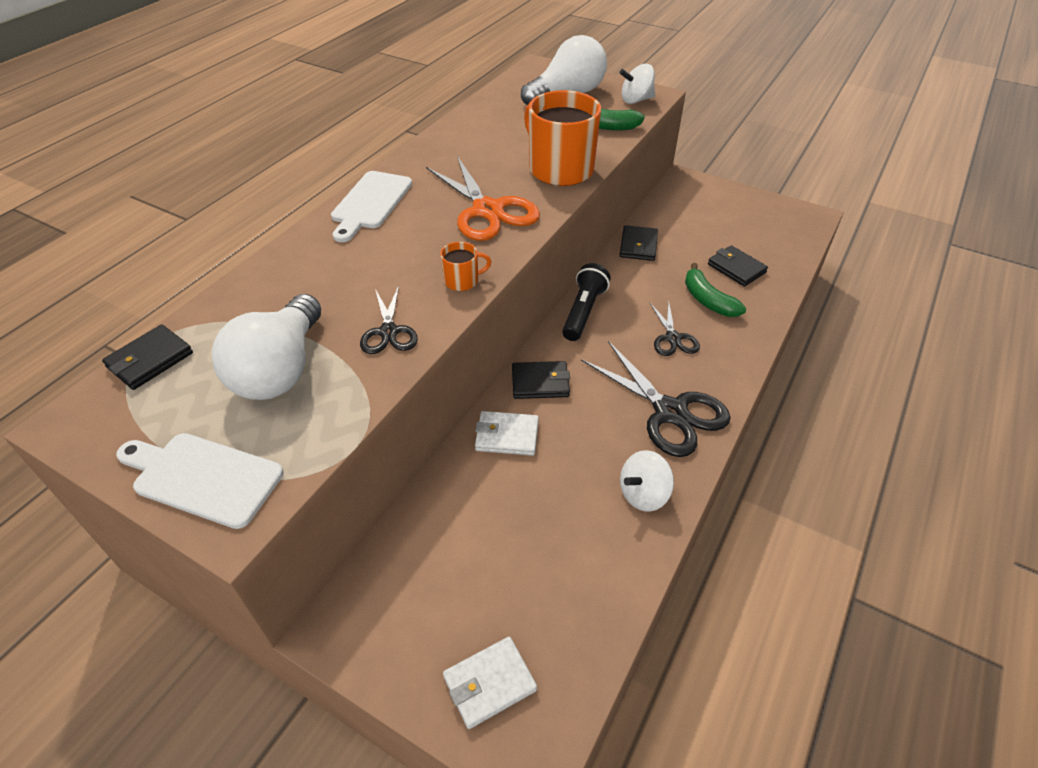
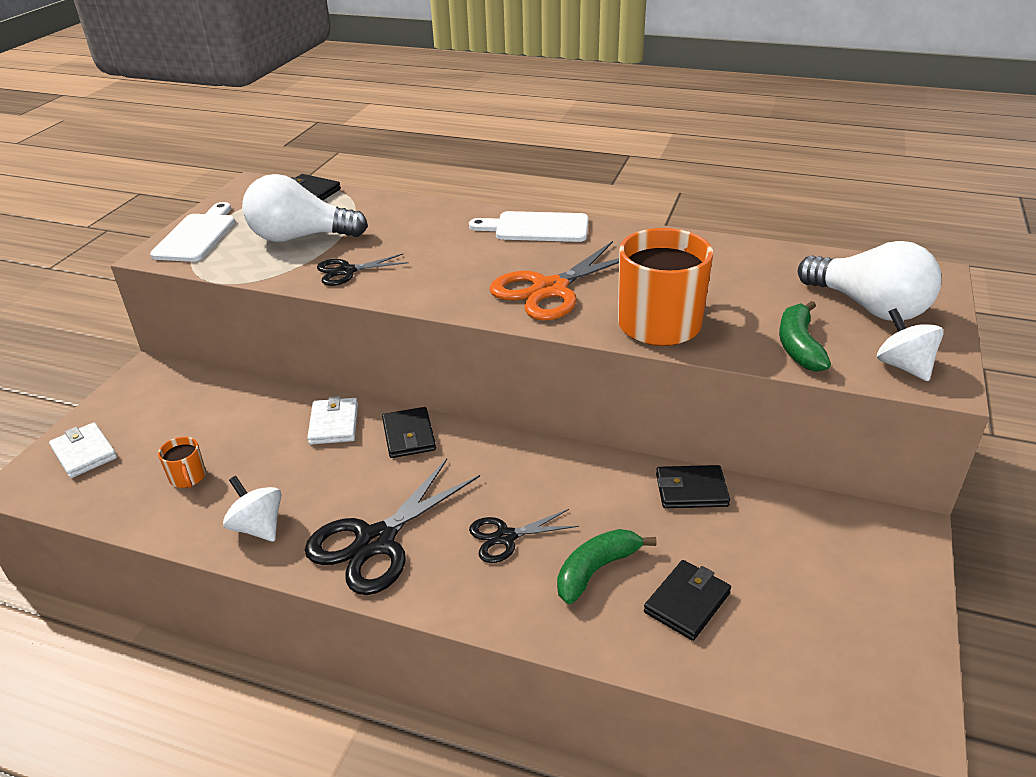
camera: 80 degrees right, 10 degrees down
(462, 281) = (424, 294): orange mug -> orange mug (188, 477)
(583, 311) = (533, 454): black flashlight -> none

